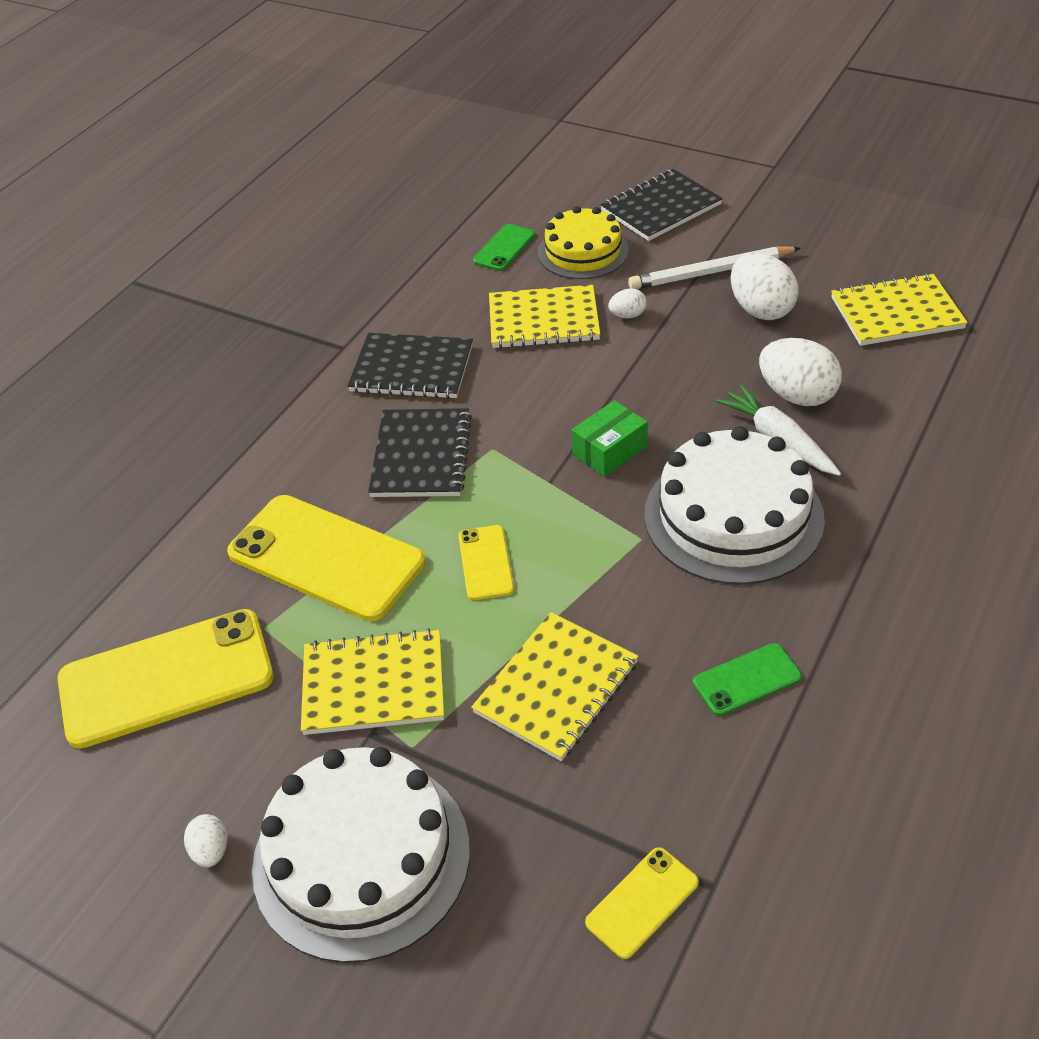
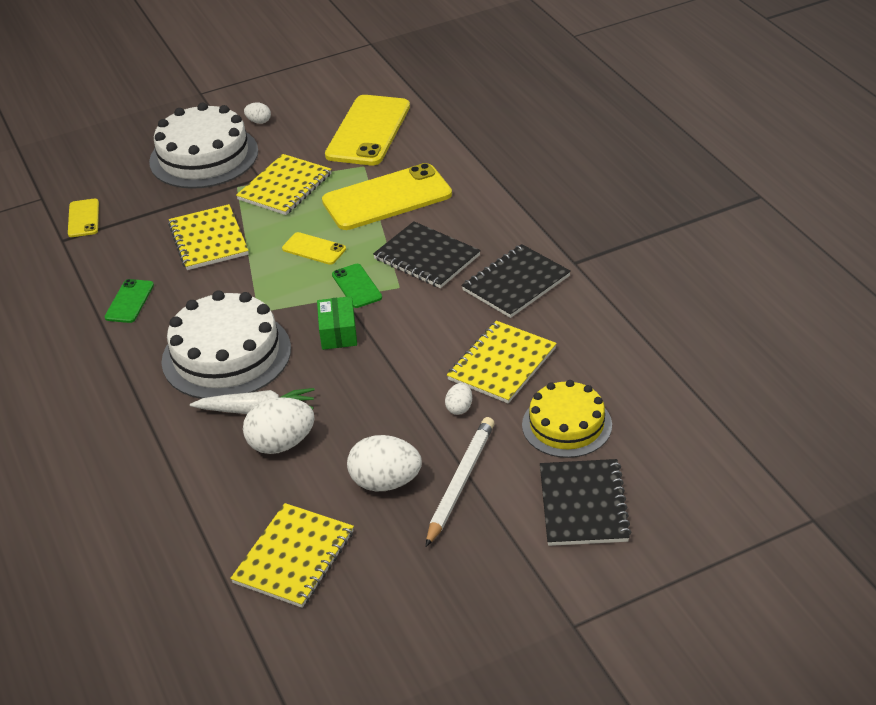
camera: 125 degrees right, 5 degrees down
(504, 248) = (618, 384): green phone -> green phone (356, 286)

